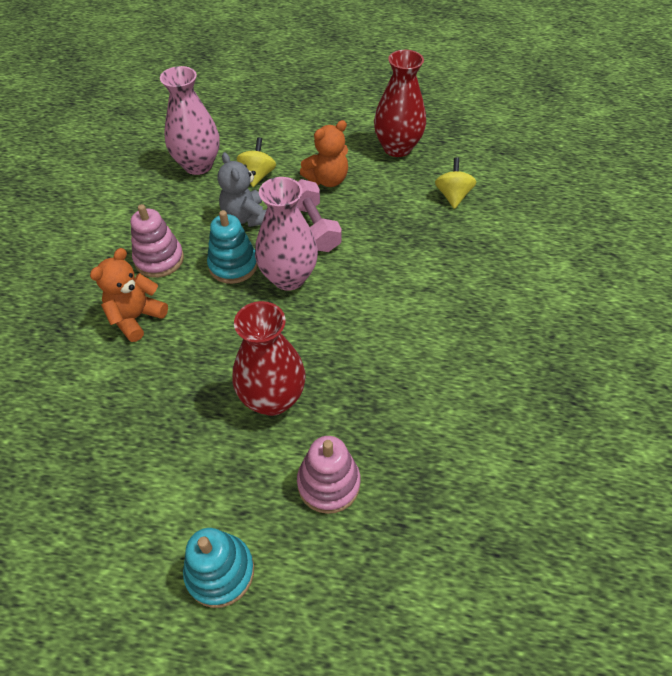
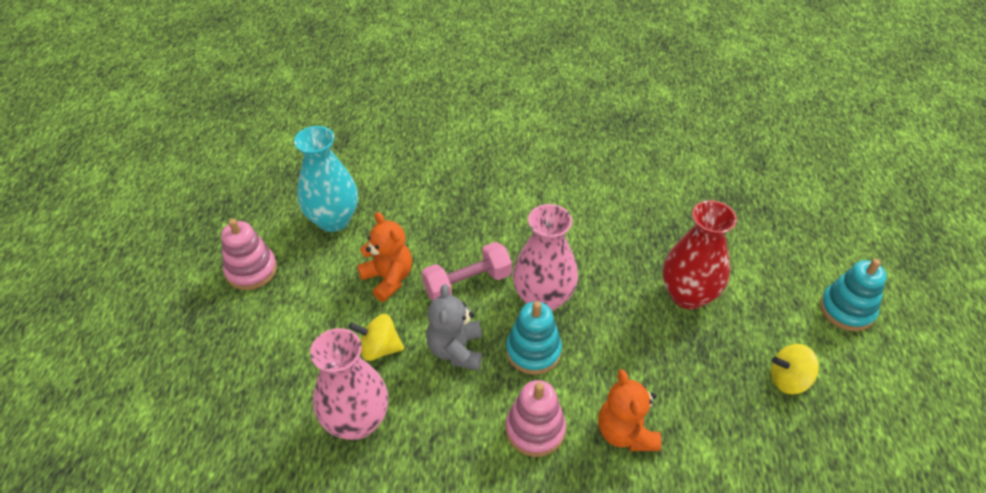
camera: 95 degrees left, 5 degrees down
(136, 317) = (625, 432): orange teddy bear -> orange teddy bear turned 45 degrees clockwise
(246, 217) = (456, 350): grey teddy bear -> grey teddy bear turned 120 degrees clockwise
(328, 483) = (750, 251): pink stacking toy -> pink stacking toy (251, 270)
(397, 148) = (333, 220): red vase -> turquoise vase
(452, 196) = (413, 177): yellow spinning top -> yellow spinning top (788, 380)

